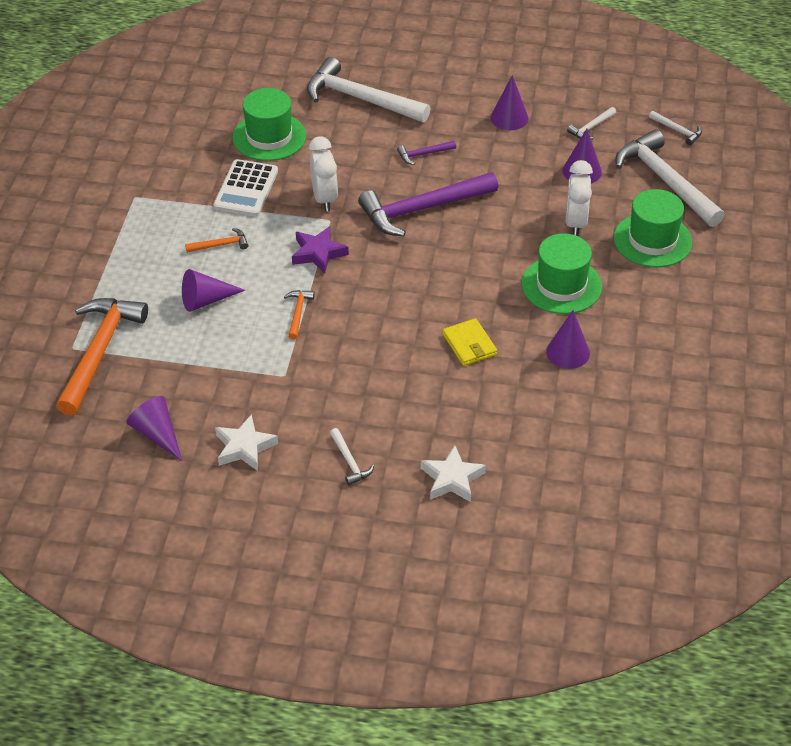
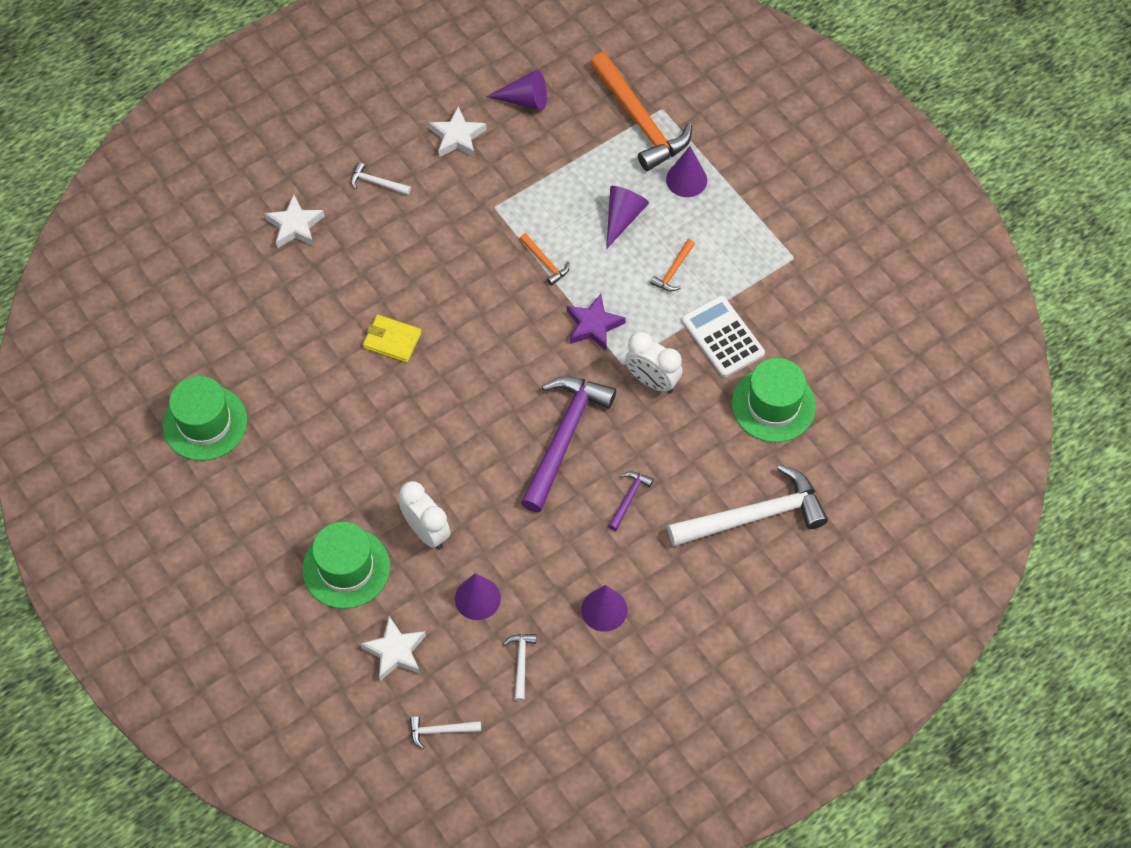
camera: 135 degrees right, 15 degrees up
(561, 285) = (376, 455): green hat -> green hat (205, 423)
(568, 352) = (312, 394): purple cone -> purple cone (686, 180)
(665, 181) = (395, 651): white hammer -> white star

